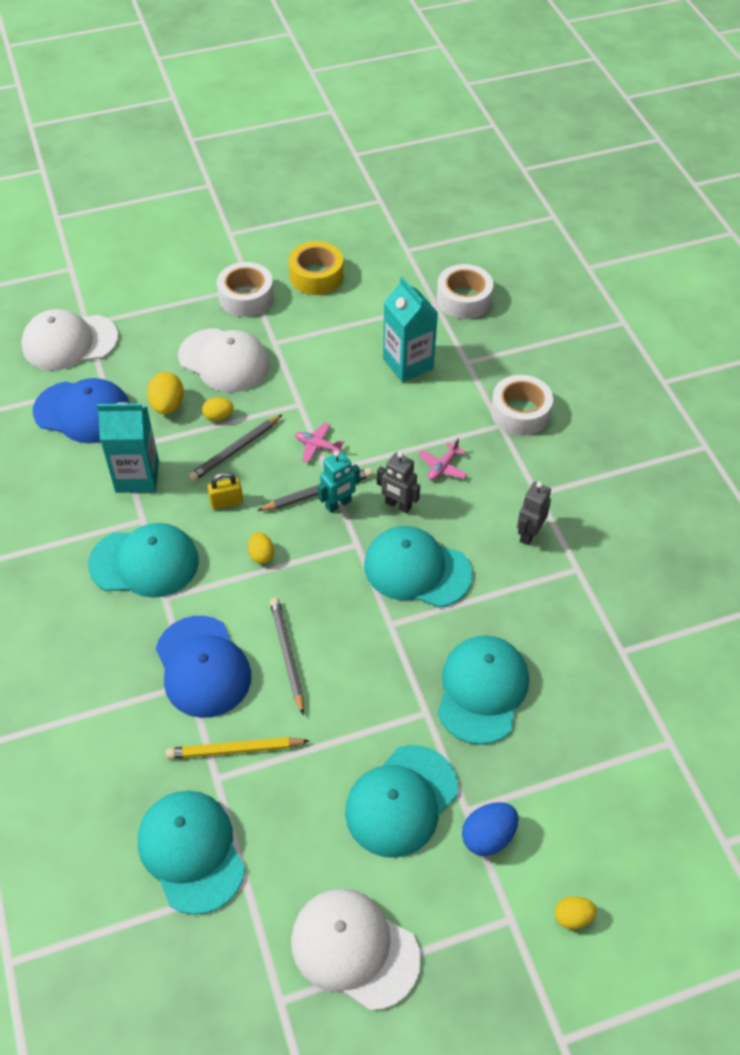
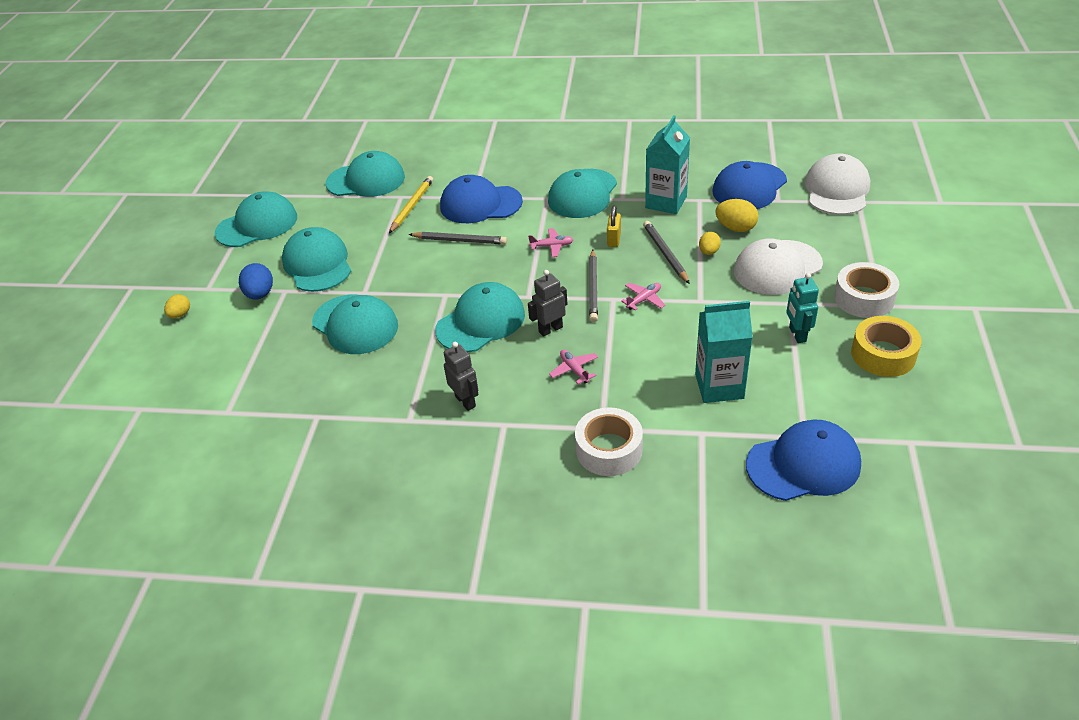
camera: 120 degrees right, 10 degrees down
(261, 555) = (552, 246): yellow egg -> pink plane
(338, 504) = (574, 296): turquoise robot -> turquoise robot (797, 334)
(354, 949) = (257, 225): white cap -> turquoise cap
(464, 299) = (803, 464): white tape -> blue cap

